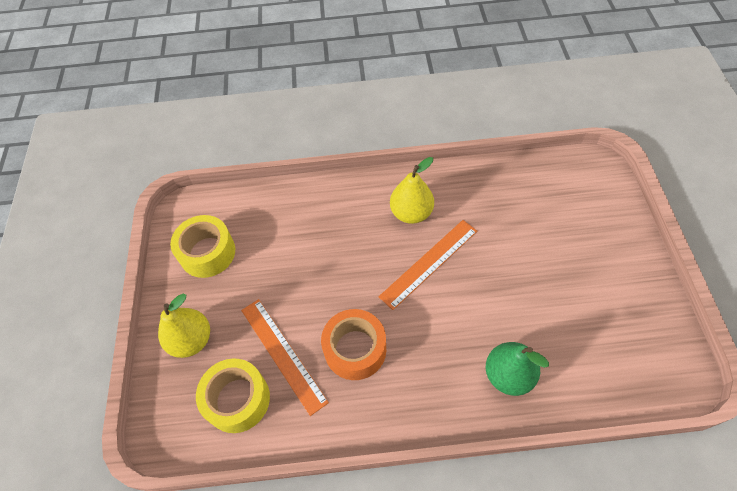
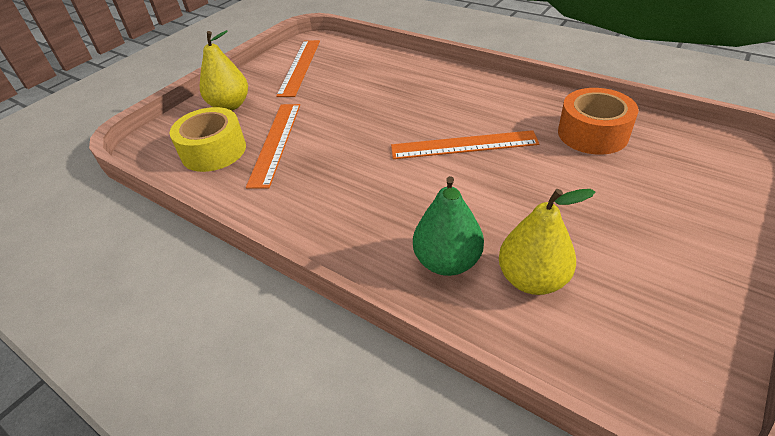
camera: 40 degrees right, 15 degrees down
(207, 253) = (300, 67): yellow tape -> orange ruler
(355, 349) = (331, 167): orange tape -> orange tape (592, 134)
(411, 213) = (486, 107): yellow pear -> yellow pear (532, 279)

